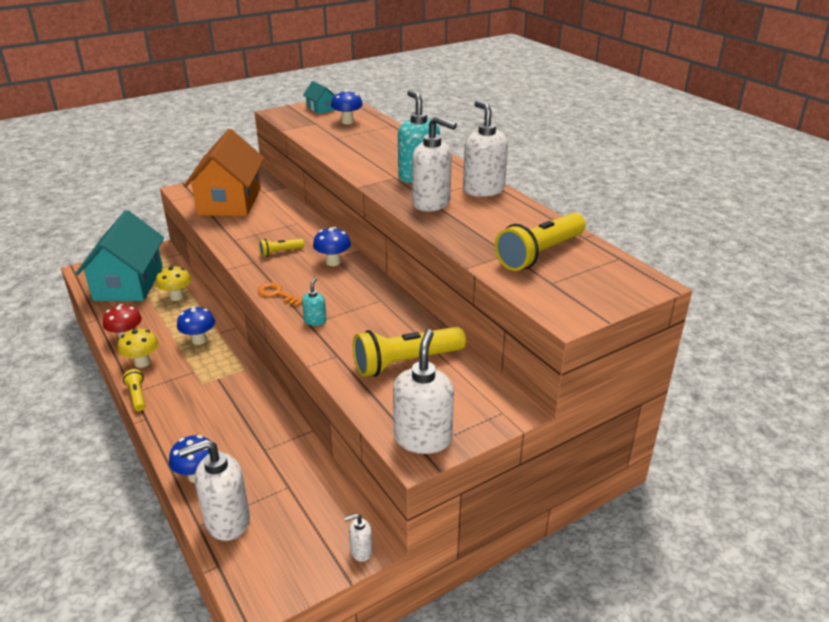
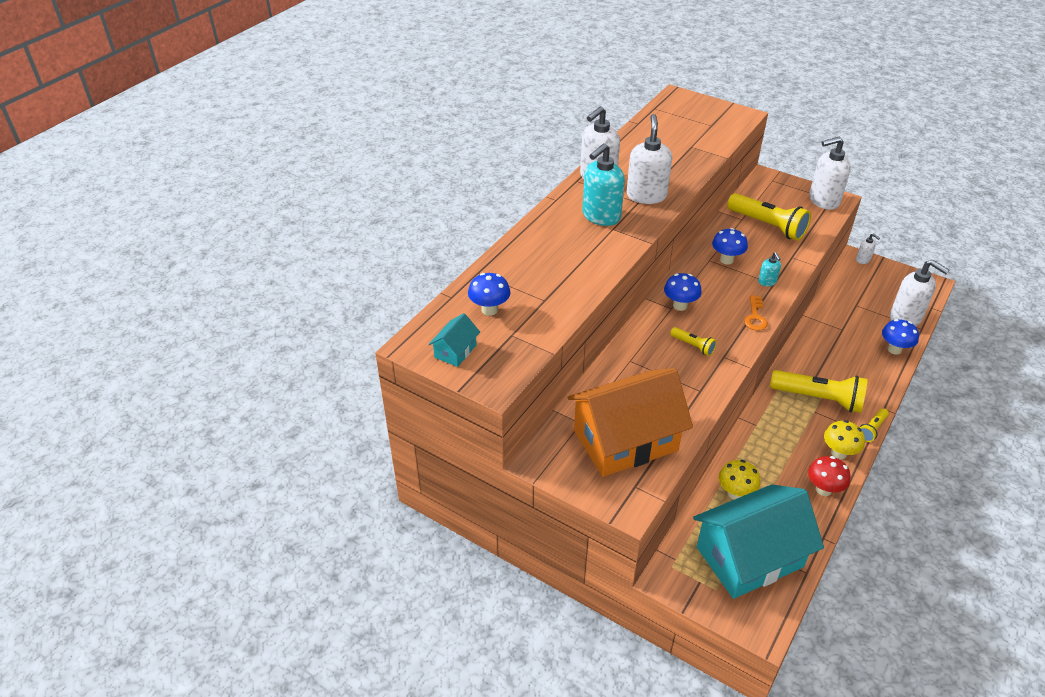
camera: 115 degrees left, 10 degrees up
(199, 340) = (777, 432): blue mushroom -> blue mushroom (726, 260)
(315, 321) = (767, 282): turquoise soap dispenser -> turquoise soap dispenser turned 90 degrees counterclockwise
(540, 254) = (679, 135): yellow flashlight -> yellow flashlight (818, 398)

